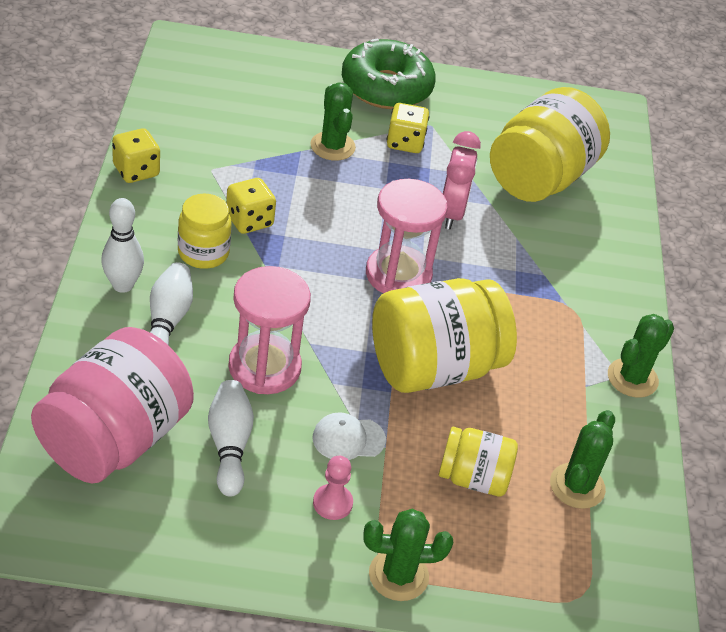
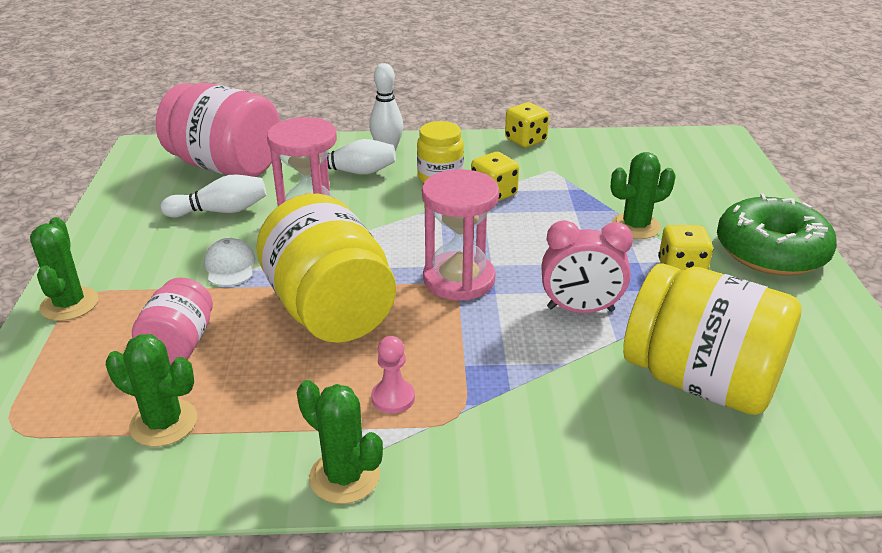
camera: 90 degrees right, 10 degrees down
(332, 503) = (156, 264): pink pawn -> pink pawn (393, 398)
(473, 478) = (180, 343): yellow jar -> pink jar

